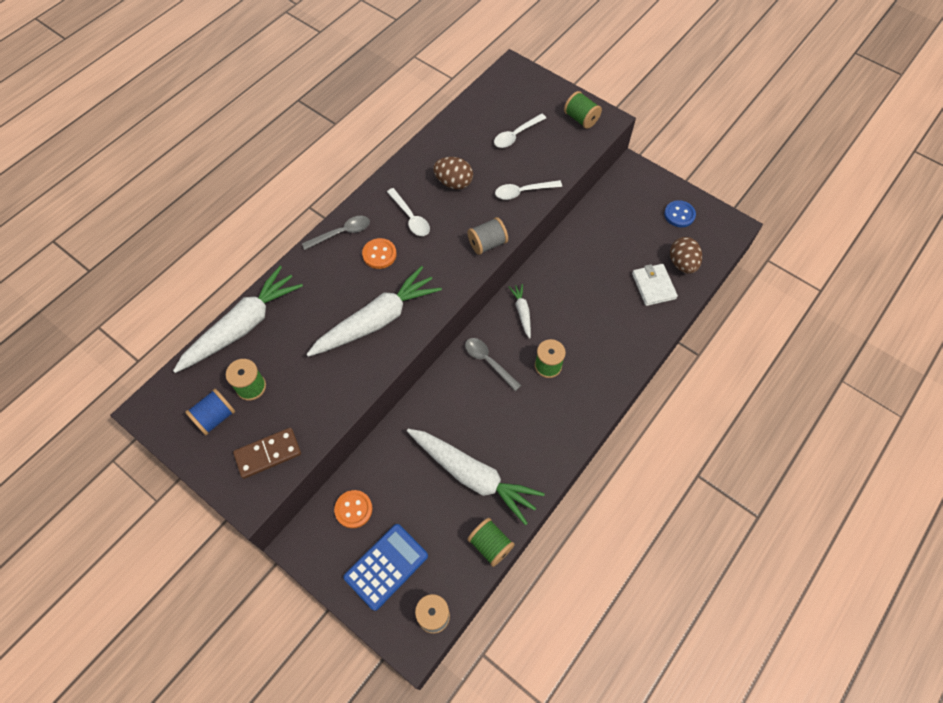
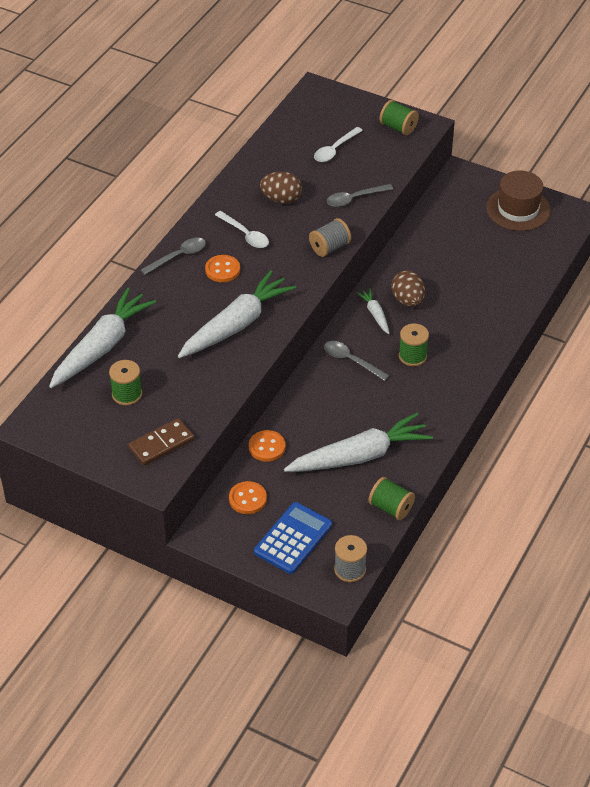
camera: 10 degrees left, 15 degrees down
(215, 417) = (99, 423): blue spool -> none
(386, 450) = (267, 447): none -> orange button
(473, 476) = (359, 456): white carrot -> white carrot turned 45 degrees counterclockwise
(522, 192) = (354, 199): white spoon -> grey spoon
(653, 286) = (504, 275): white wallet -> none
(679, 215) = (518, 209): blue button -> brown hat
(682, 263) = (529, 252): brown egg -> brown egg (407, 300)

